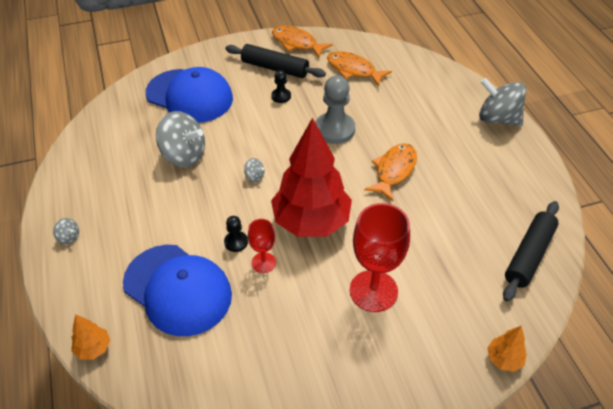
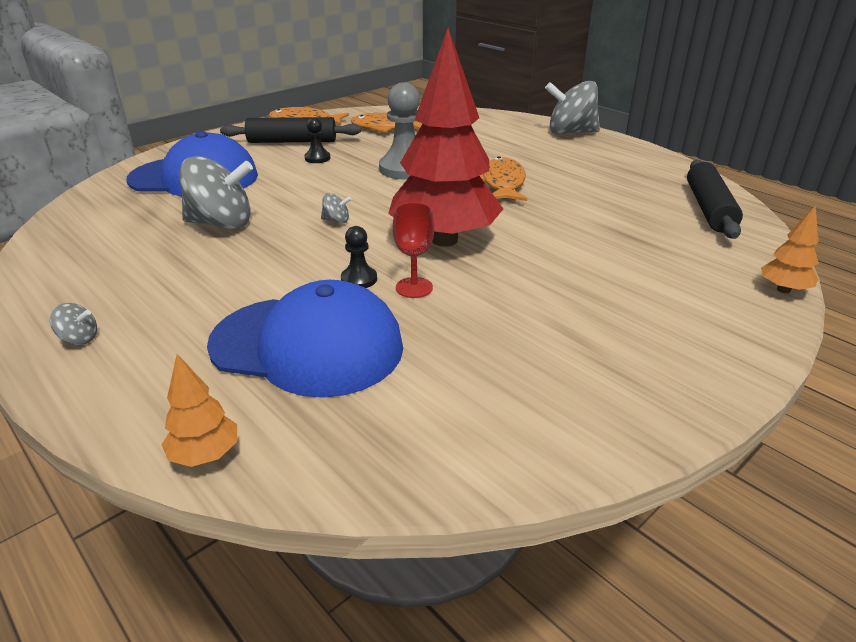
camera: 25 degrees left, 15 degrees down
(373, 291) = (578, 276): red goblet -> none

